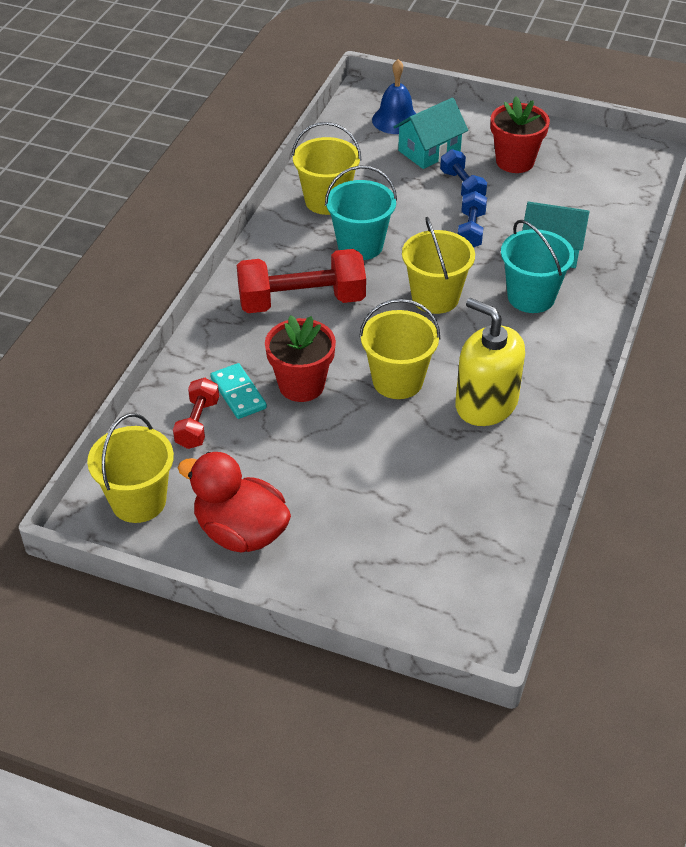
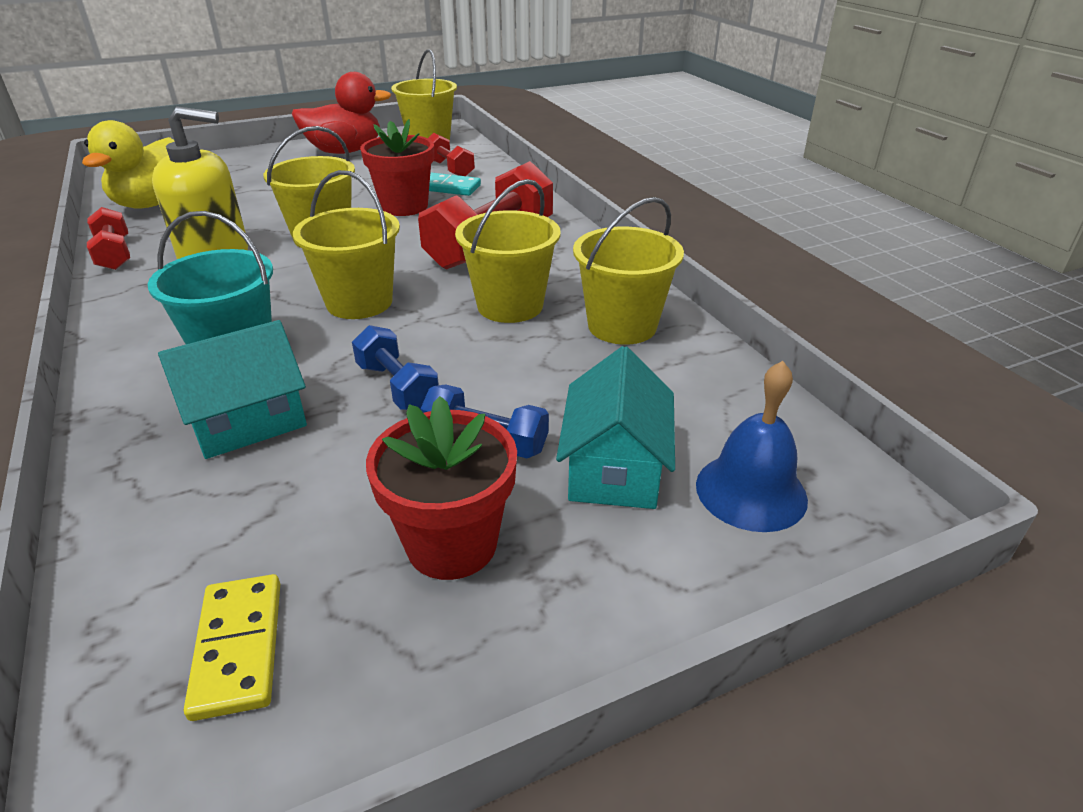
camera: 135 degrees right, 10 degrees down
(360, 245) = (510, 306): turquoise bucket -> yellow bucket
(487, 531) = (153, 203): none -> yellow duck
(554, 454) = (114, 254): none -> red dumbbell
(604, 171) = (238, 647): none -> yellow domino

